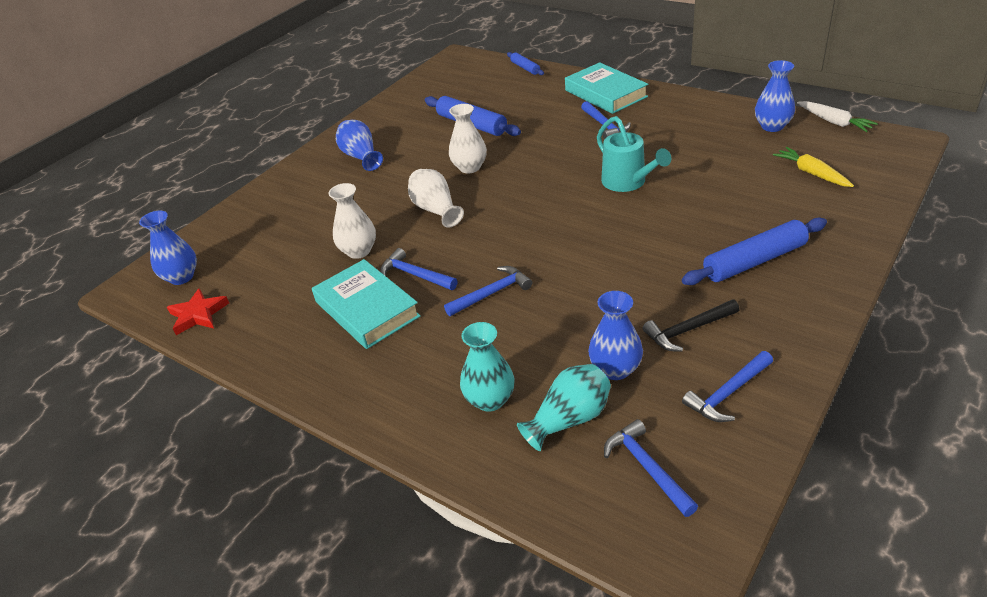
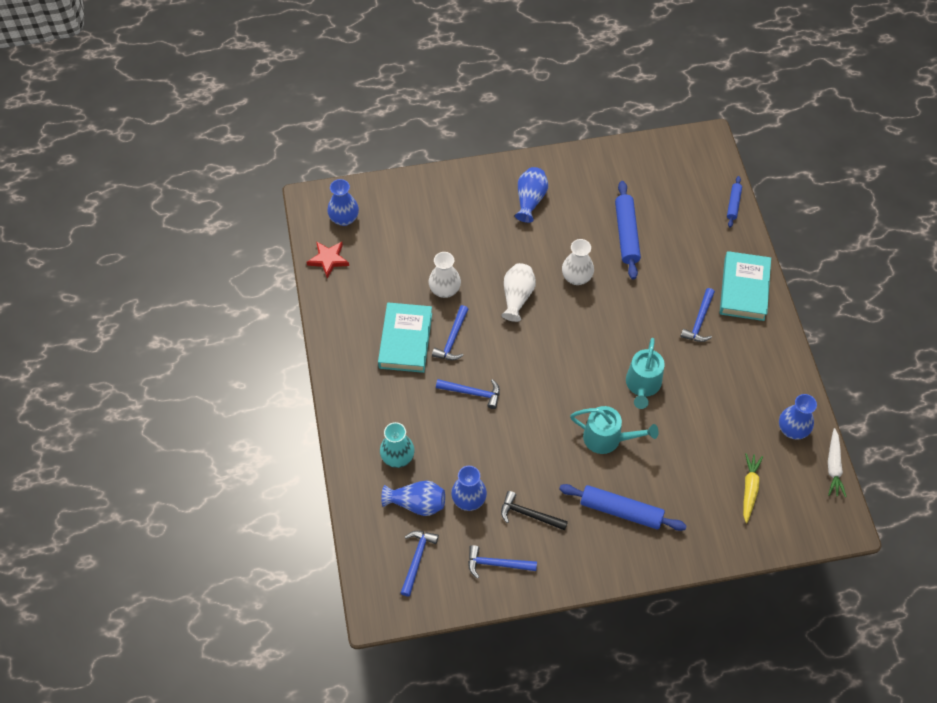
camera: 40 degrees right, 20 degrees up
(415, 275) = (452, 339): blue hammer -> blue hammer turned 150 degrees counterclockwise
(569, 419) = (417, 503): turquoise vase -> blue vase
(659, 229) = (608, 438): none -> turquoise watering can

